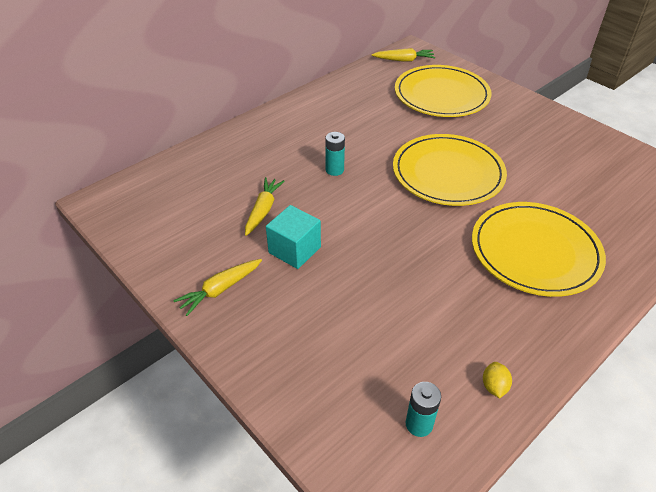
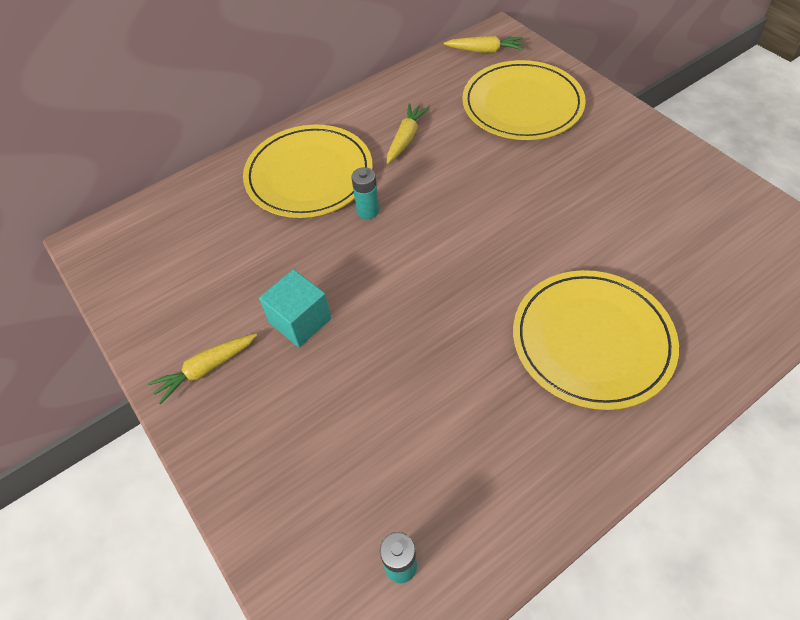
camera: 10 degrees right, 10 degrees up
(263, 210) = (273, 263): yellow carrot -> yellow carrot (405, 138)
(448, 173) = (506, 221): yellow plate -> yellow plate (309, 175)
(494, 386) = (500, 524): yellow lemon -> none

